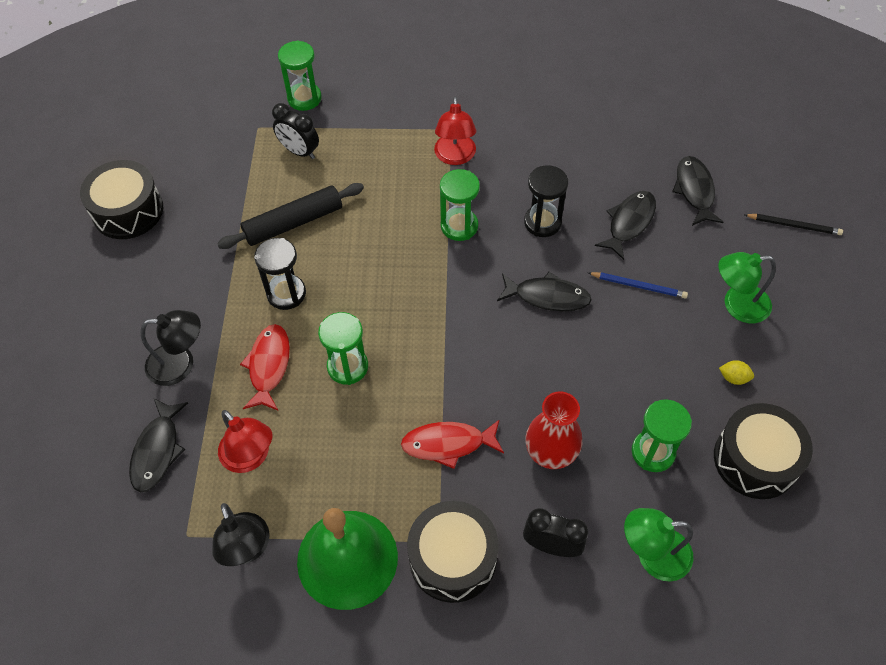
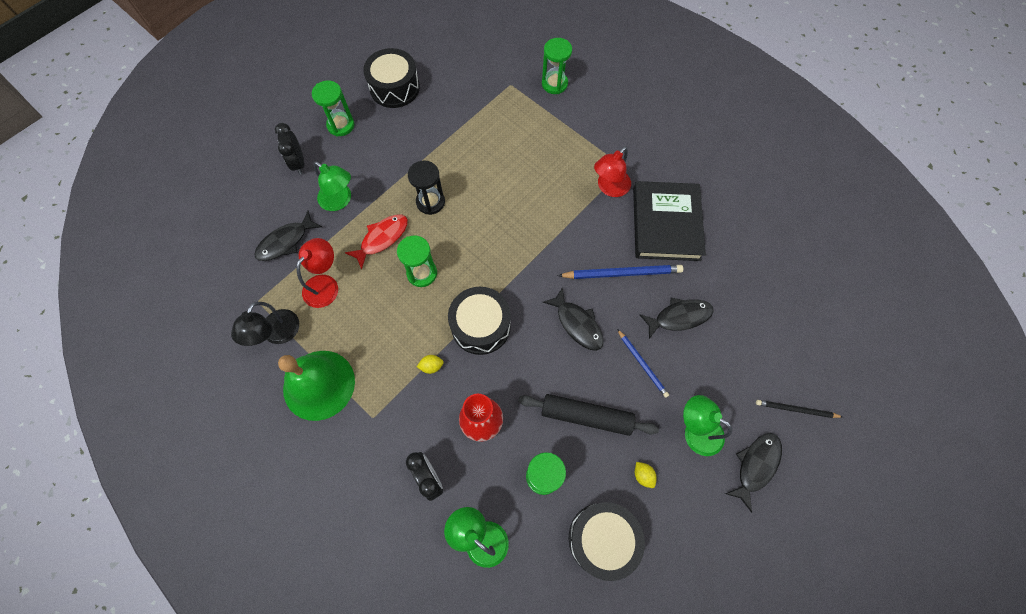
camera: 40 degrees right, 10 degrees up
(180, 364) = (340, 201): black lamp -> green lamp
(250, 457) = (325, 284): red lamp -> red lamp turned 150 degrees counterclockwise
(293, 223) = (474, 161): black rolling pin -> black rolling pin (586, 416)
(299, 151) = (519, 117): black clock -> black clock (298, 163)
(448, 444) = (431, 366): red fish -> yellow lemon
(452, 558) = (370, 434): black drum -> black drum (481, 326)
(459, 226) = (568, 236): green hourglass -> green hourglass (341, 125)
(538, 152) = (666, 224): none -> black book
(542, 222) = (622, 273): black hourglass -> blue pencil
(694, 191) = (748, 330): black fish -> black fish (755, 466)
(794, 225) = (796, 409): black pencil -> black pencil turned 135 degrees clockwise

